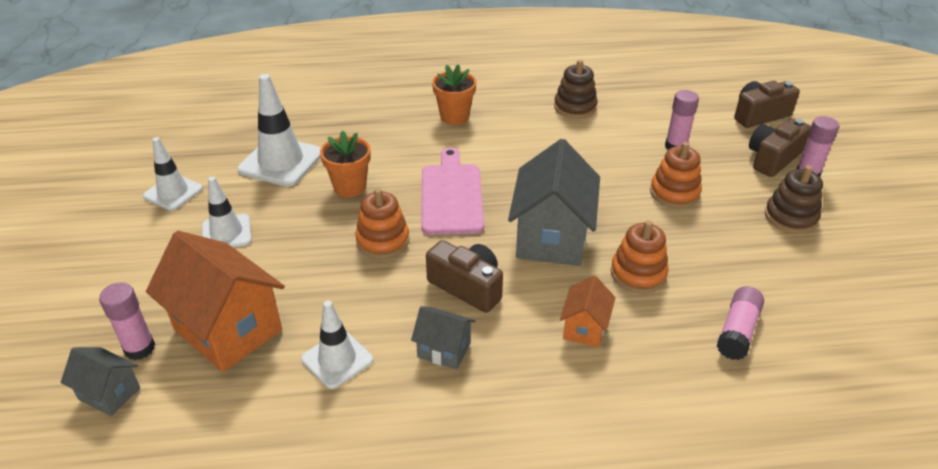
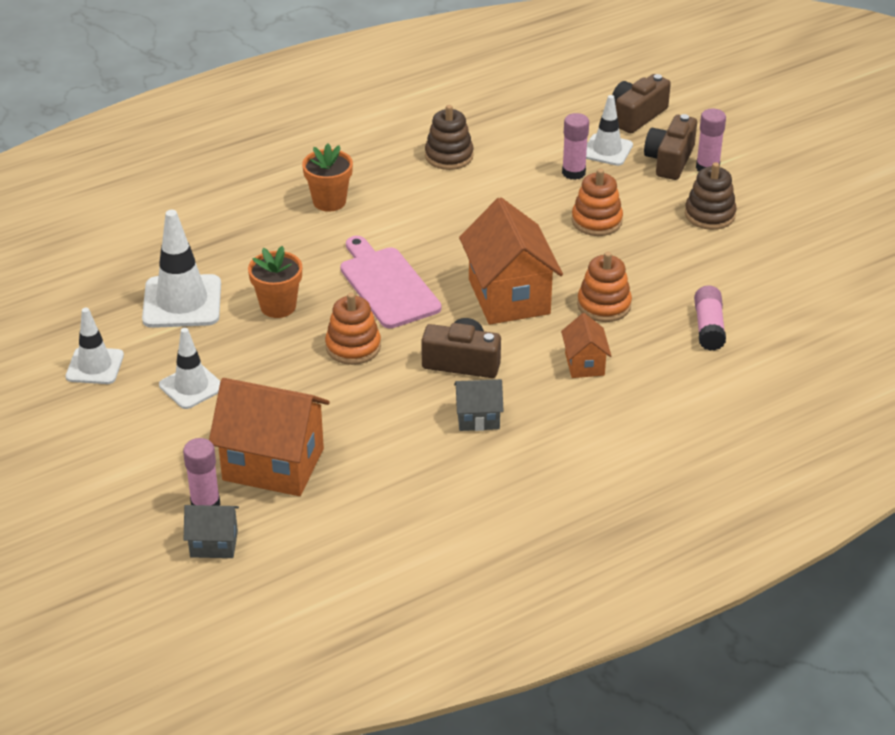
camera: 25 degrees left, 0 degrees up
(337, 359) = (392, 455): white traffic cone -> white traffic cone (607, 150)
(551, 238) = (509, 296): grey house -> orange house

